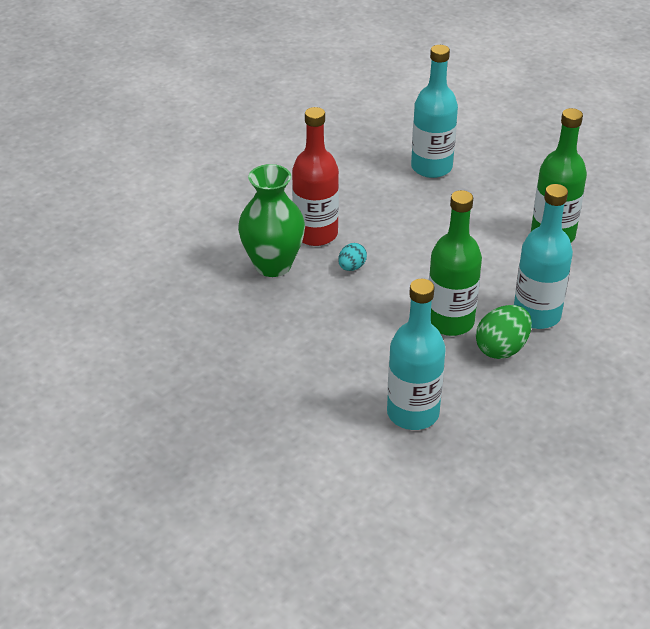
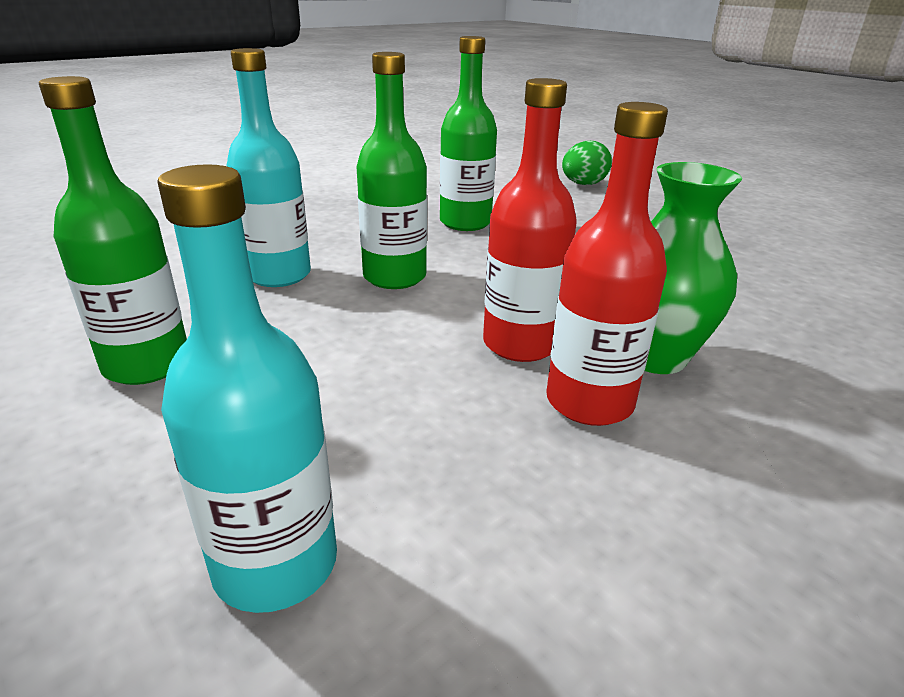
camera: 175 degrees left, 10 degrees down
(352, 267) = (520, 344): turquoise egg -> red bottle
(413, 413) = (465, 223): turquoise bottle -> green bottle
(501, 349) = (346, 253): green egg -> green egg (583, 184)

